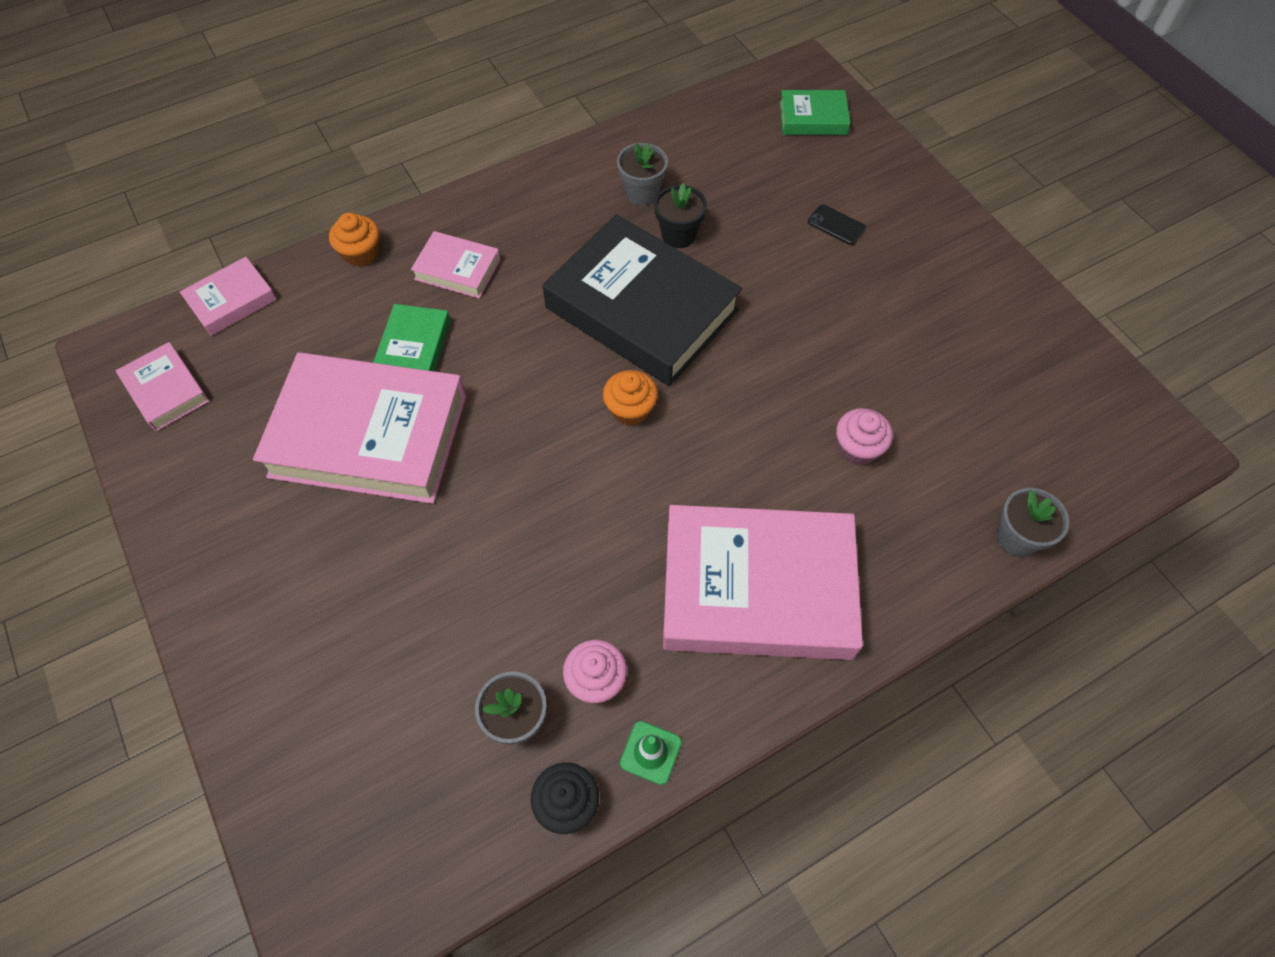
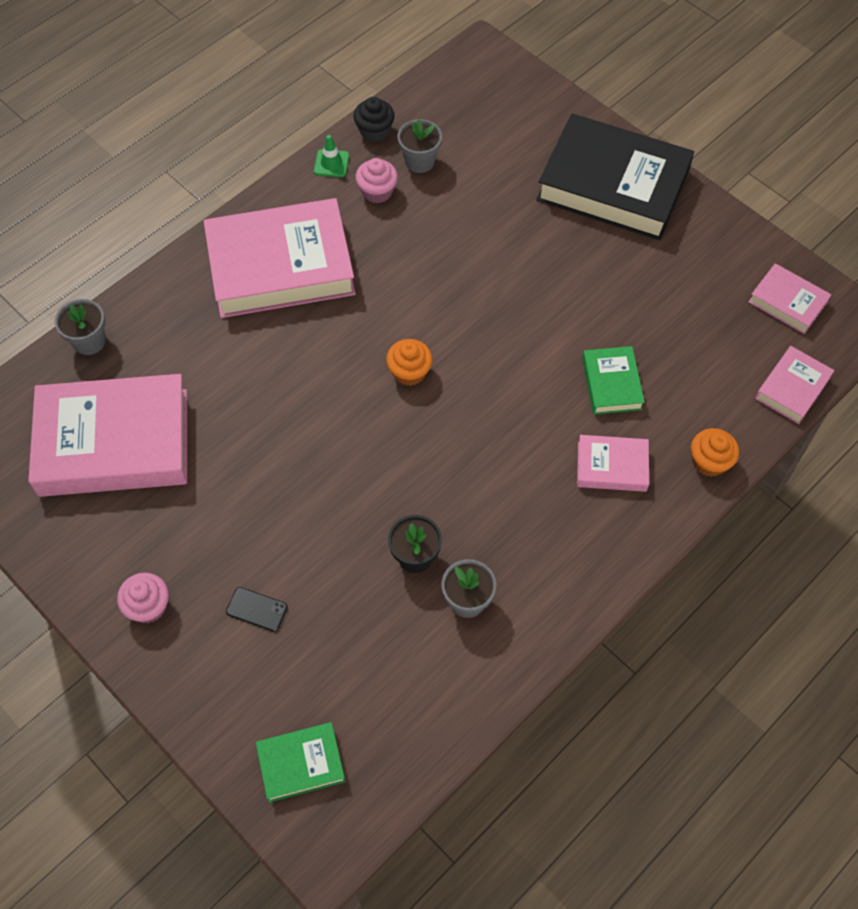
camera: 165 degrees right, 0 degrees up
(369, 435) = (608, 305): pink book -> pink book (114, 442)
(641, 309) = (427, 466): black book -> black book (613, 185)
(857, 448) = (216, 383): pink cupcake -> pink cupcake (148, 606)

